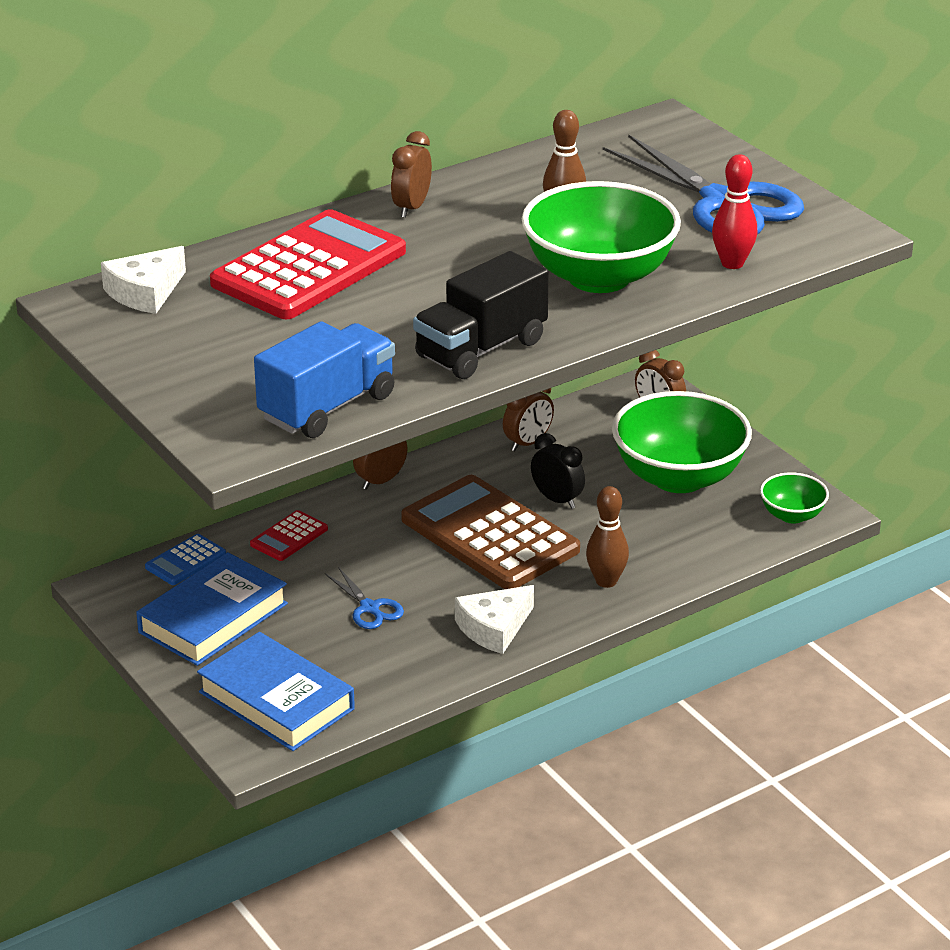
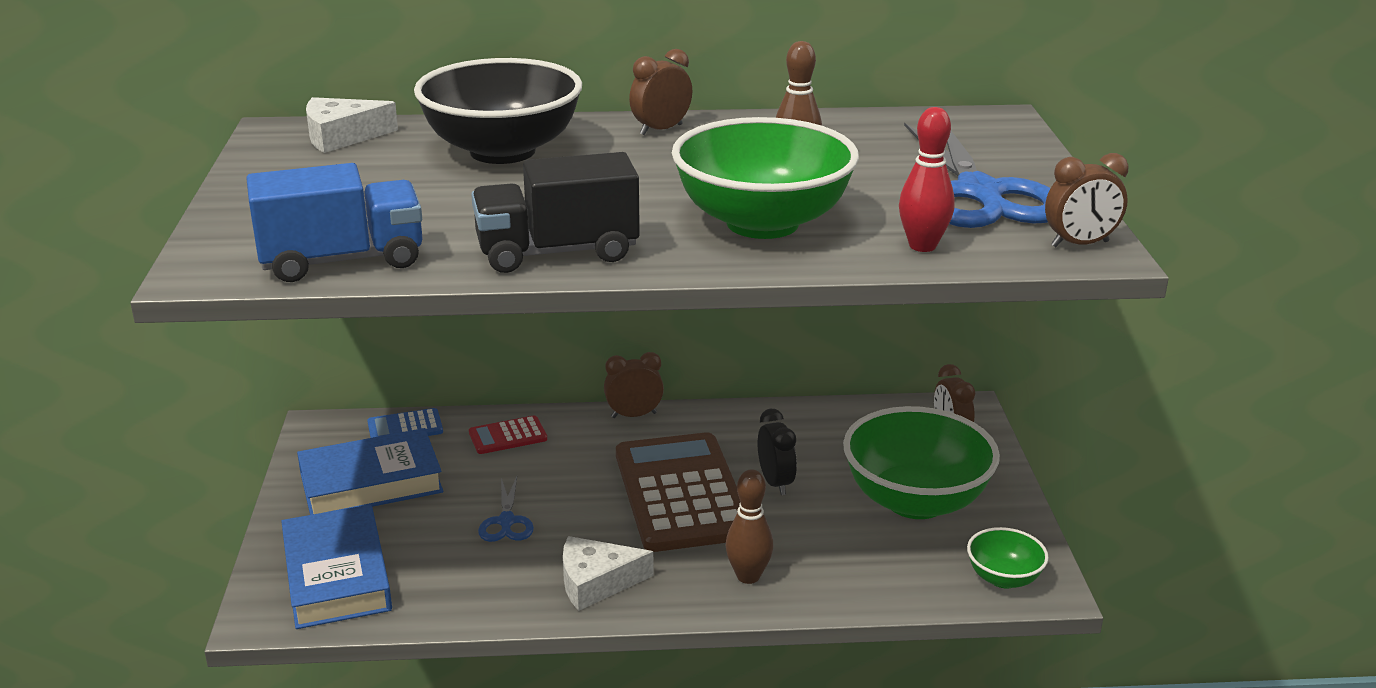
camera: 30 degrees right, 5 degrees down
(309, 268) = (502, 151): red calculator -> black bowl
(528, 443) = (797, 424): brown clock -> brown clock (1080, 244)

